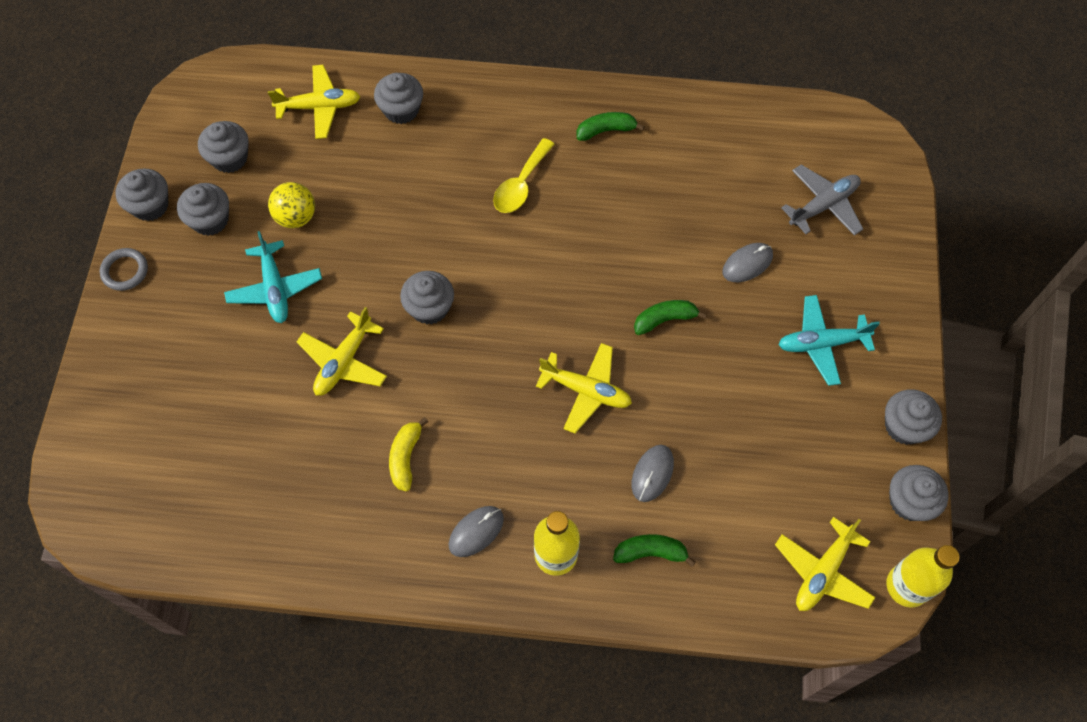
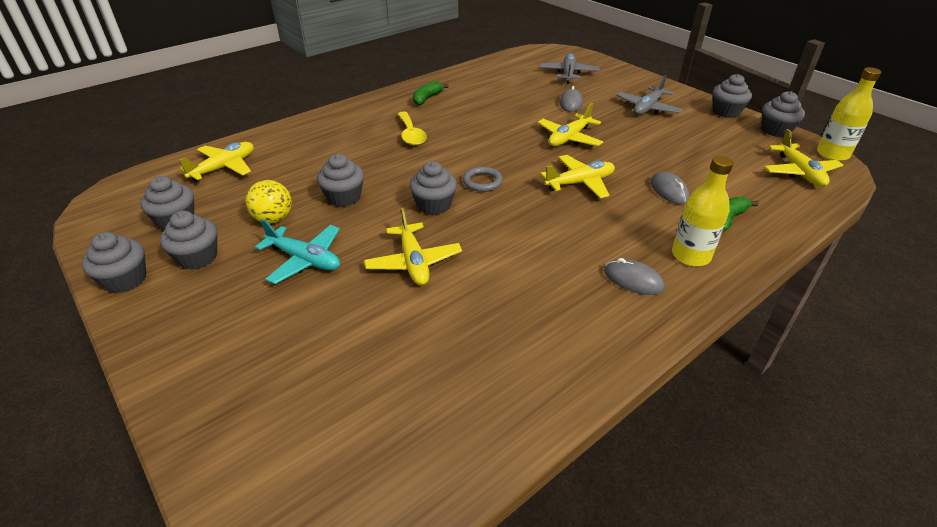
camera: 45 degrees left, 25 degrees down
(125, 271) = (142, 330): grey ring -> grey ring (482, 182)
(401, 110) = (289, 143): grey cupcake -> grey cupcake (344, 197)
(405, 457) = (531, 278): yellow banana -> none
(476, 532) = (633, 280): grey mouse -> grey mouse turned 60 degrees counterclockwise
(664, 319) = (569, 138): green banana -> yellow plane
(821, 343) = (647, 108): turquoise plane -> grey plane

